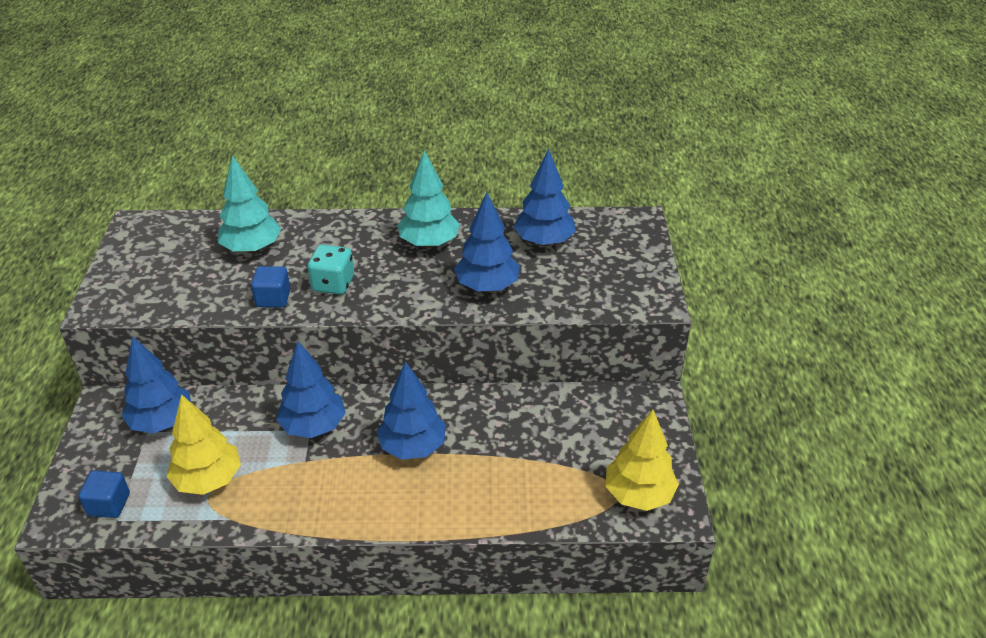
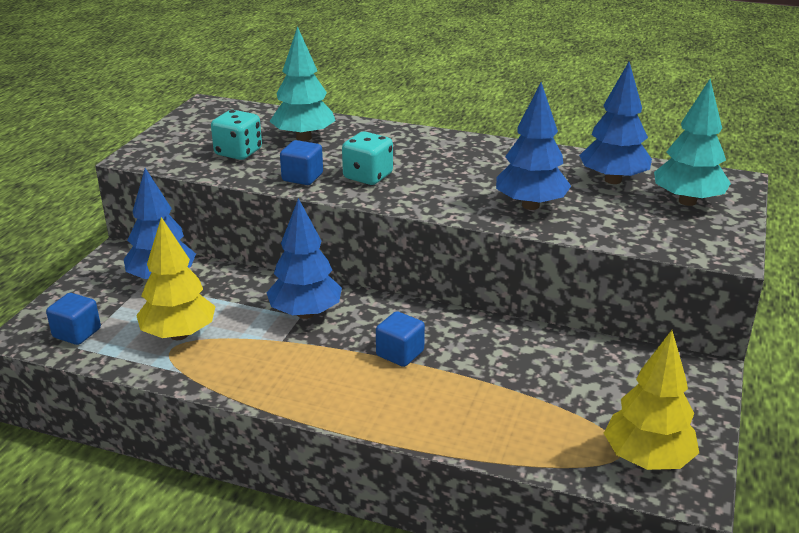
camera: 20 degrees right, 10 degrees down
(197, 281) = (238, 152): none -> turquoise dice
(412, 447) = (400, 353): blue tree -> blue cube
(429, 243) = (484, 161): turquoise tree -> turquoise tree (687, 201)

